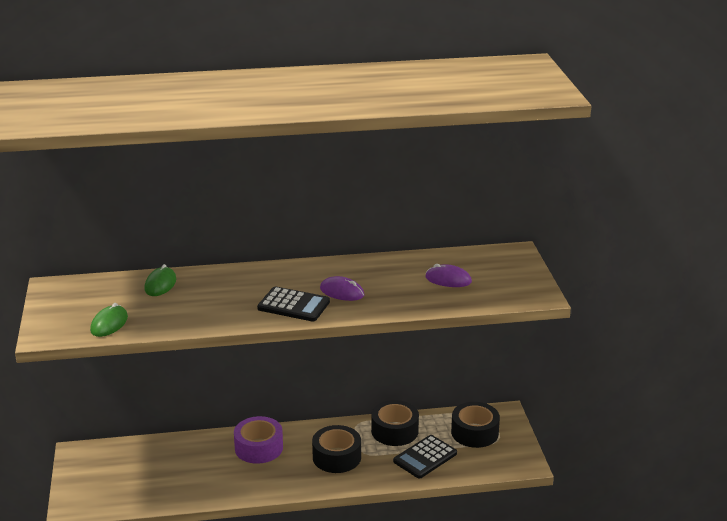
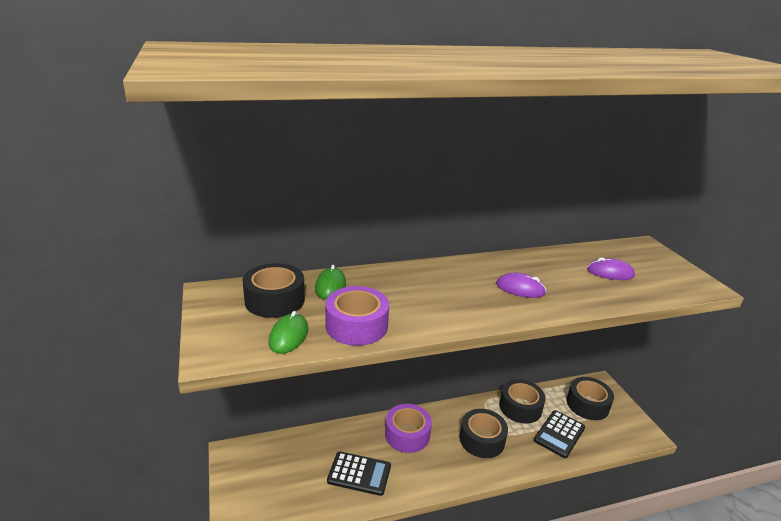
camera: 10 degrees left, 0 degrees up
(106, 295) = (274, 300): none -> black tape
(170, 318) = (356, 326): none -> purple tape
(293, 305) = (481, 305): black calculator -> black calculator (359, 474)

